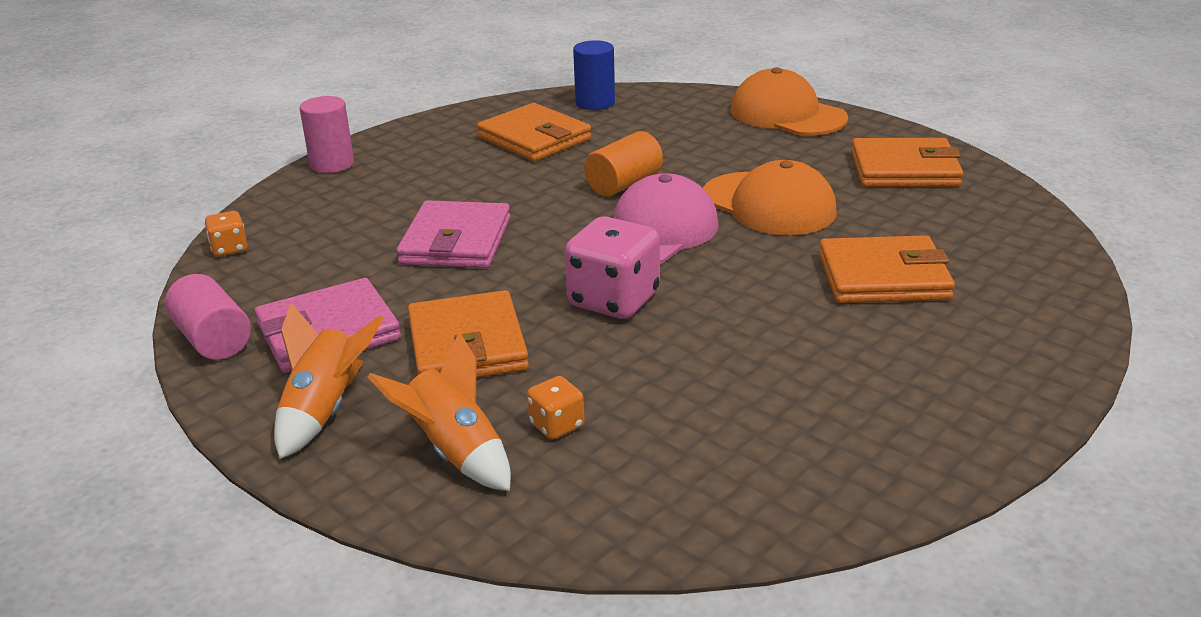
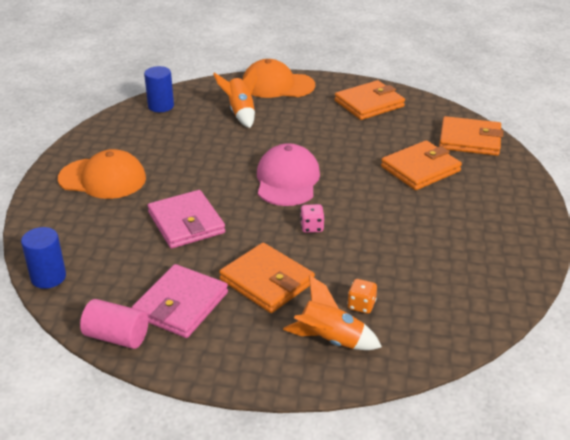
camera: 35 degrees left, 5 degrees up
(229, 249) = (48, 277): orange dice -> blue cylinder
(325, 411) = (237, 349): orange rocket -> orange rocket (240, 113)
(332, 164) = (42, 197): pink cylinder -> none
(534, 138) = (152, 141): orange wallet -> orange wallet (470, 140)
(614, 300) = (311, 227): pink dice -> pink dice, size x0.50
(624, 184) = (238, 156): orange cylinder -> none
(768, 204) = (326, 145): orange cap -> orange cap (103, 178)

